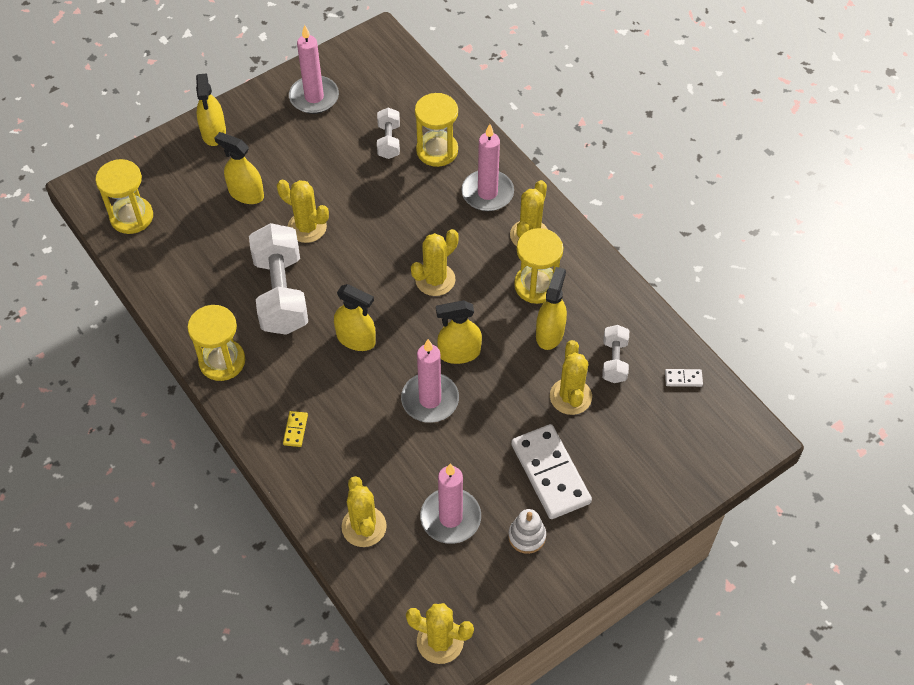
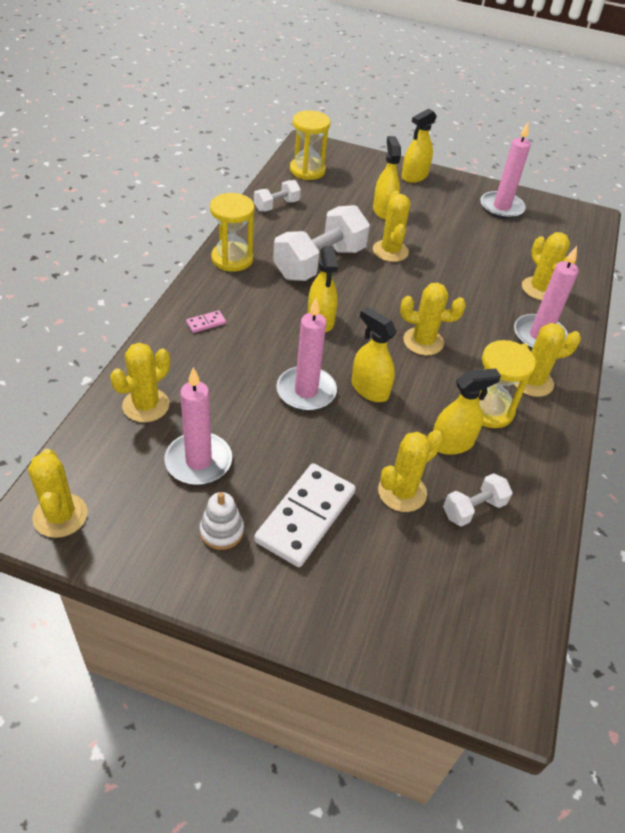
camera: 50 degrees right, 10 degrees down
(295, 430) = (206, 323): yellow domino -> pink domino
(388, 141) = (514, 259): white dumbbell -> white dumbbell (276, 206)
(437, 150) = (540, 289): yellow hourglass -> yellow cactus
(683, 379) = (513, 581): white domino -> none

